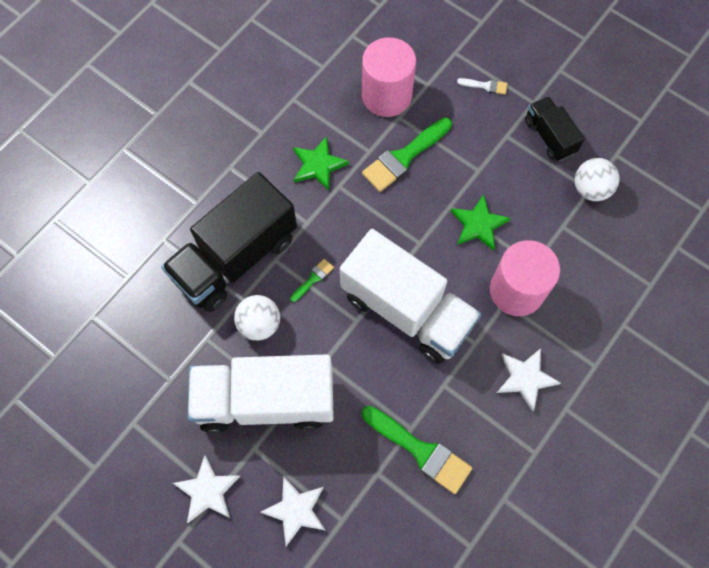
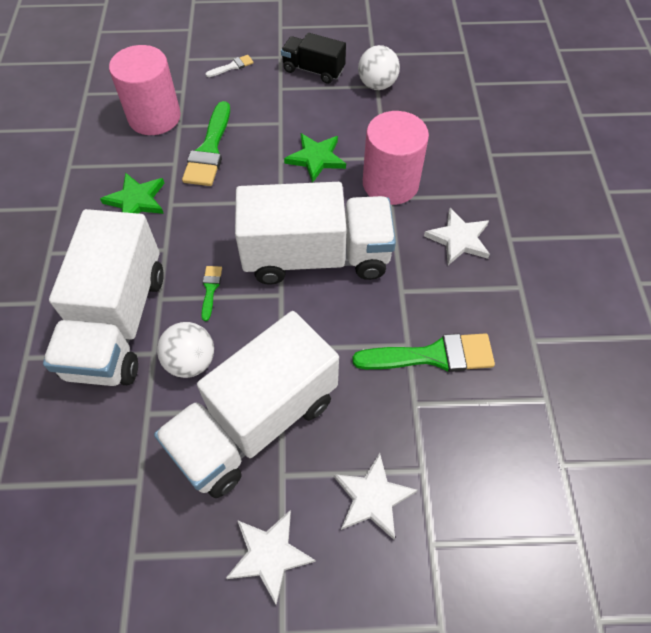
camera: 40 degrees left, 10 degrees down
(235, 258) = (118, 323): black truck -> white truck

